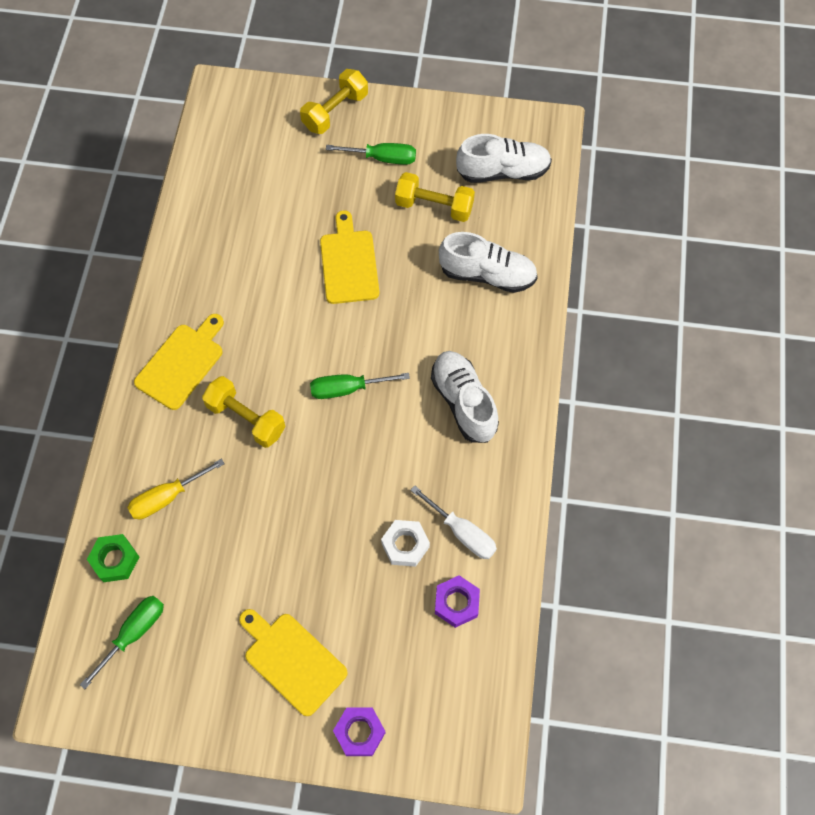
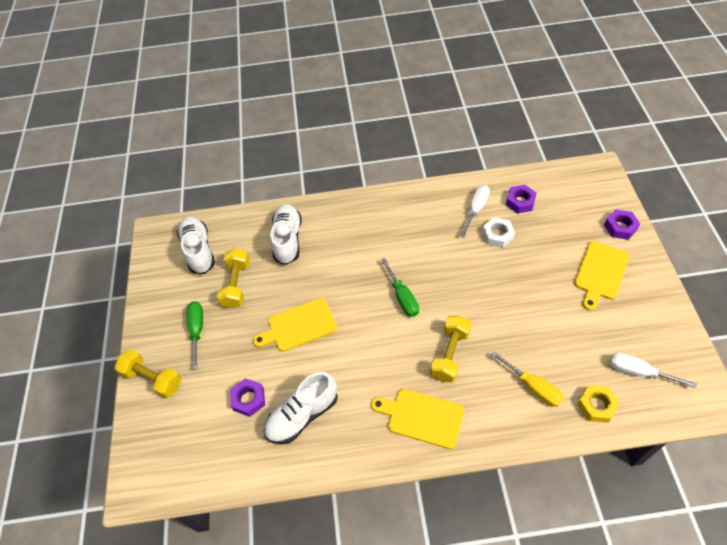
camera: 100 degrees left, 10 degrees down
(115, 560) = (596, 405): green nut -> yellow nut
(133, 634) = (639, 372): green screwdriver -> white screwdriver
(274, 198) = (248, 399): none -> purple nut
(463, 402) = (388, 229): white shoe -> white shoe (302, 415)

